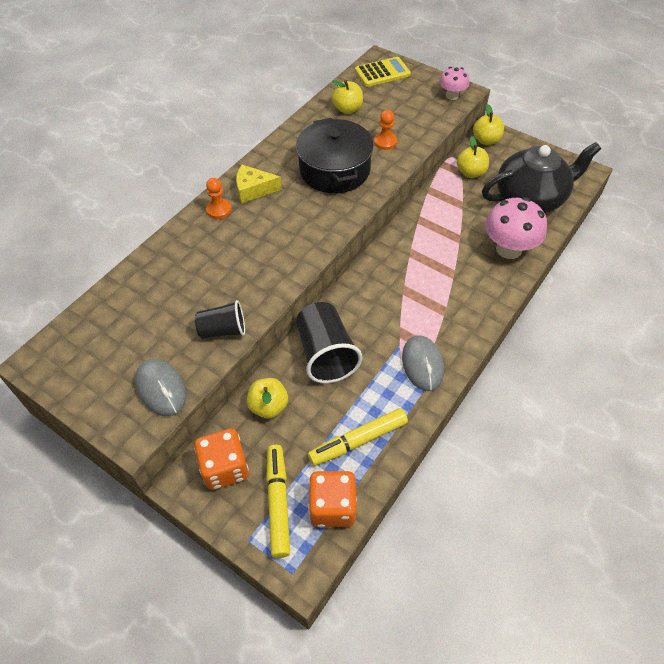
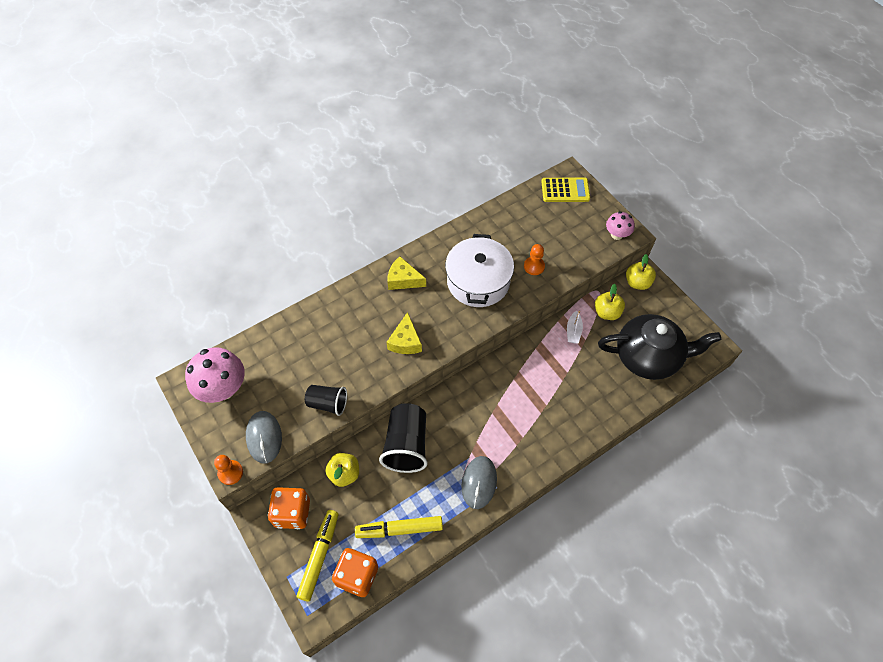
camera: 20 degrees right, 5 degrees up
(219, 210) = (368, 290): orange pawn -> orange pawn (230, 473)
(283, 245) = (405, 341): none -> yellow cheese
(335, 170) = (478, 281): black pot -> white pot
(347, 109) = (516, 221): yellow apple -> none
(447, 197) = (573, 331): none -> white boat
(508, 249) = (603, 401): pink mushroom -> pink mushroom (223, 389)

